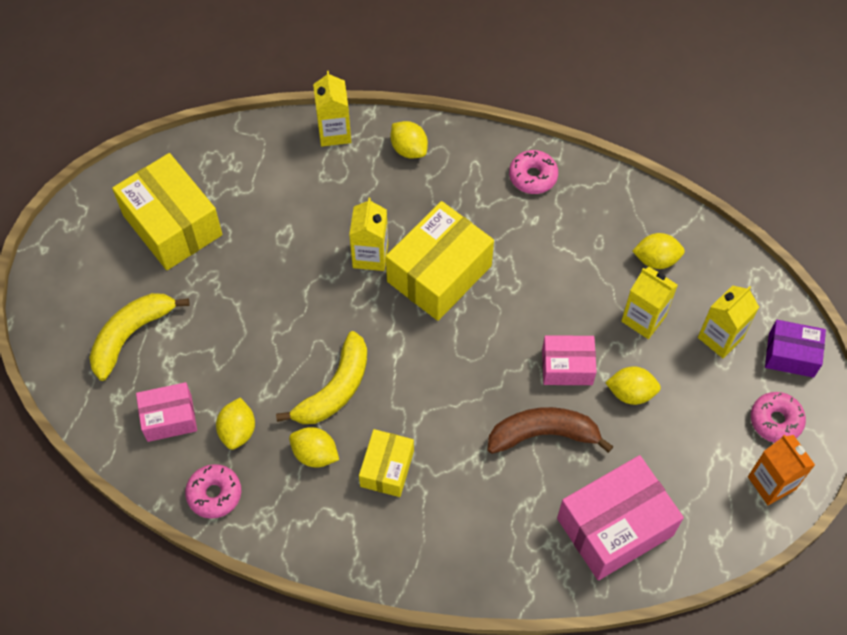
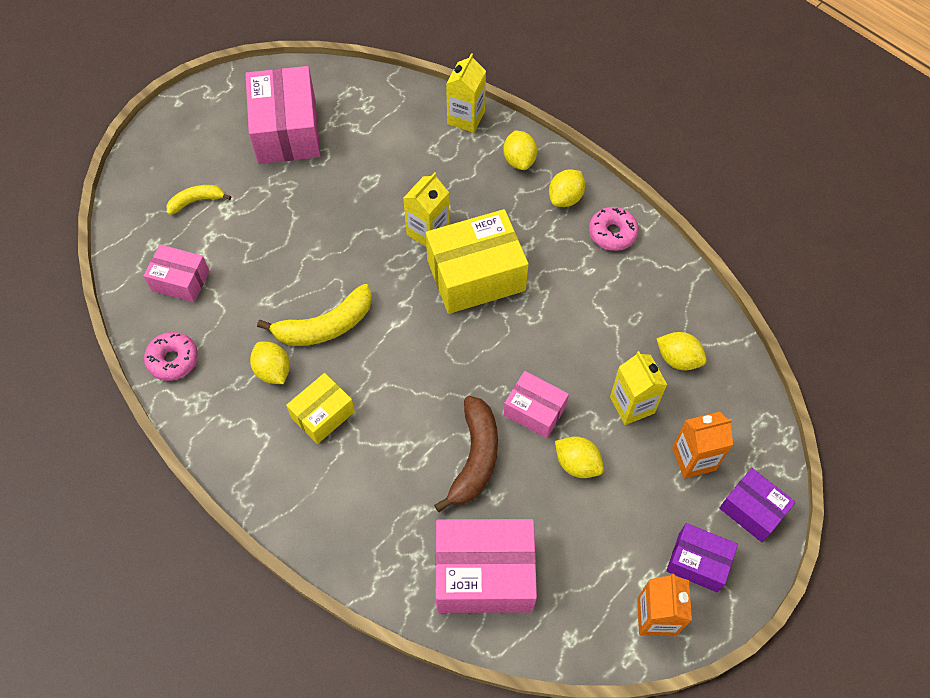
camera: 30 degrees right, 0 degrees up
(131, 335) = (196, 201): yellow banana -> yellow banana, size x0.58
(172, 225) = (287, 130): yellow box -> pink box
(238, 431) = (225, 319): yellow lemon -> yellow lemon (565, 198)
(543, 434) = (475, 458): brown banana -> brown banana turned 75 degrees clockwise
(720, 337) = (693, 458): yellow carton -> orange carton
(775, 421) = (698, 562): pink donut -> purple box

